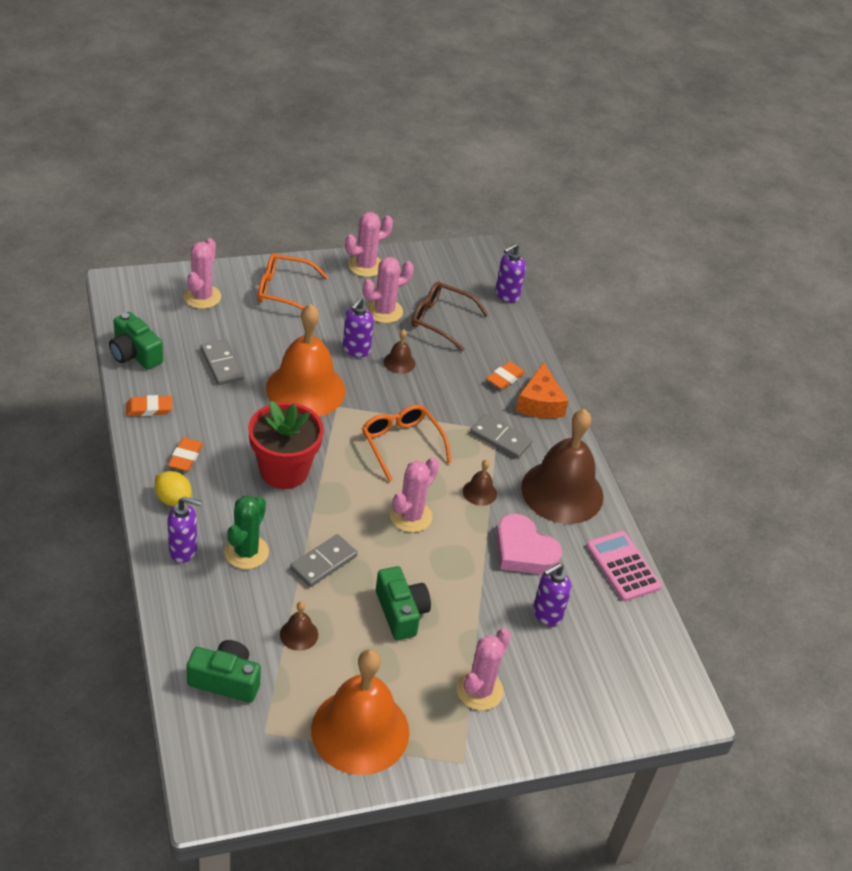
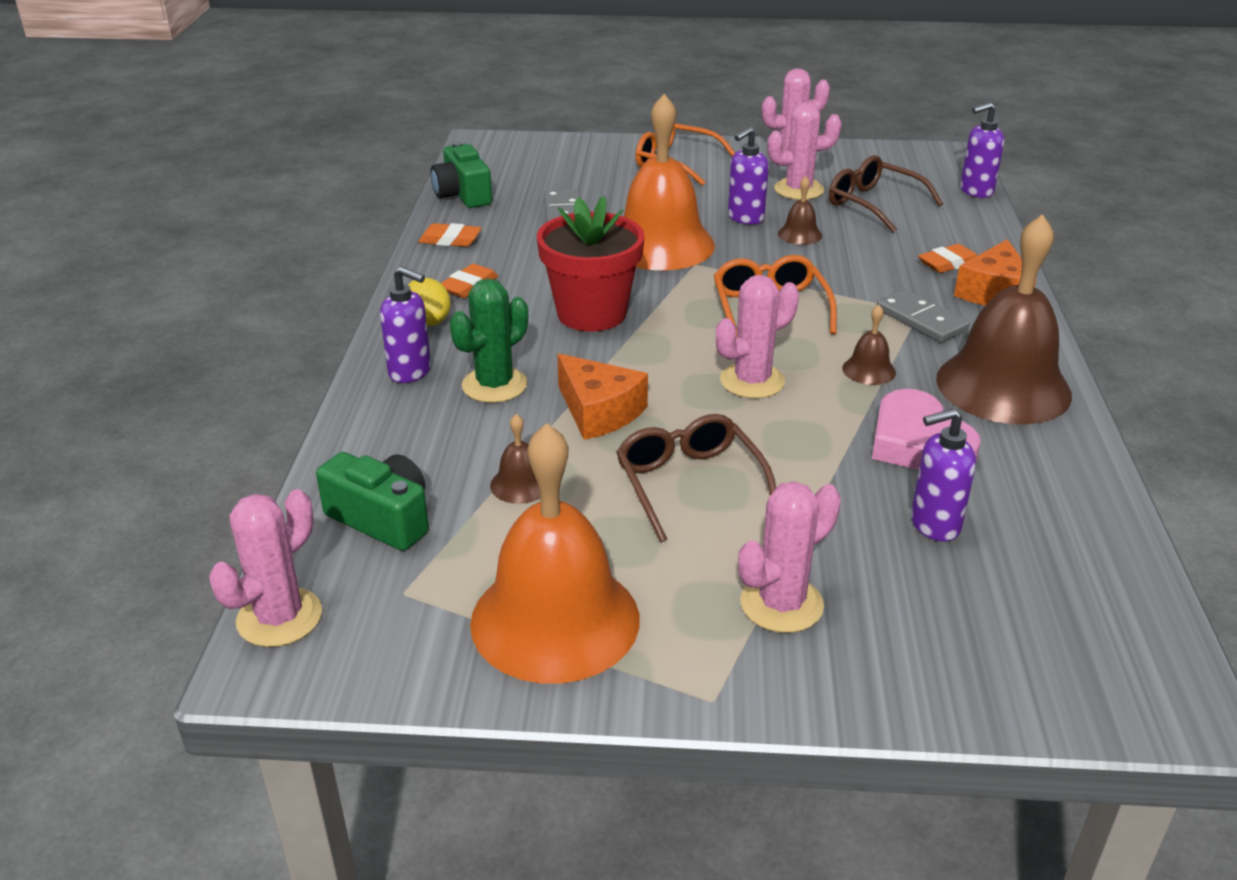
camera: 25 degrees right, 10 degrees down
(202, 297) = (571, 159): pink cactus -> pink cactus (279, 617)
(323, 563) = (599, 412): grey domino -> orange cheese
(401, 612) = (690, 484): green camera -> brown glasses
(623, 566) = (1087, 486): pink calculator -> none

